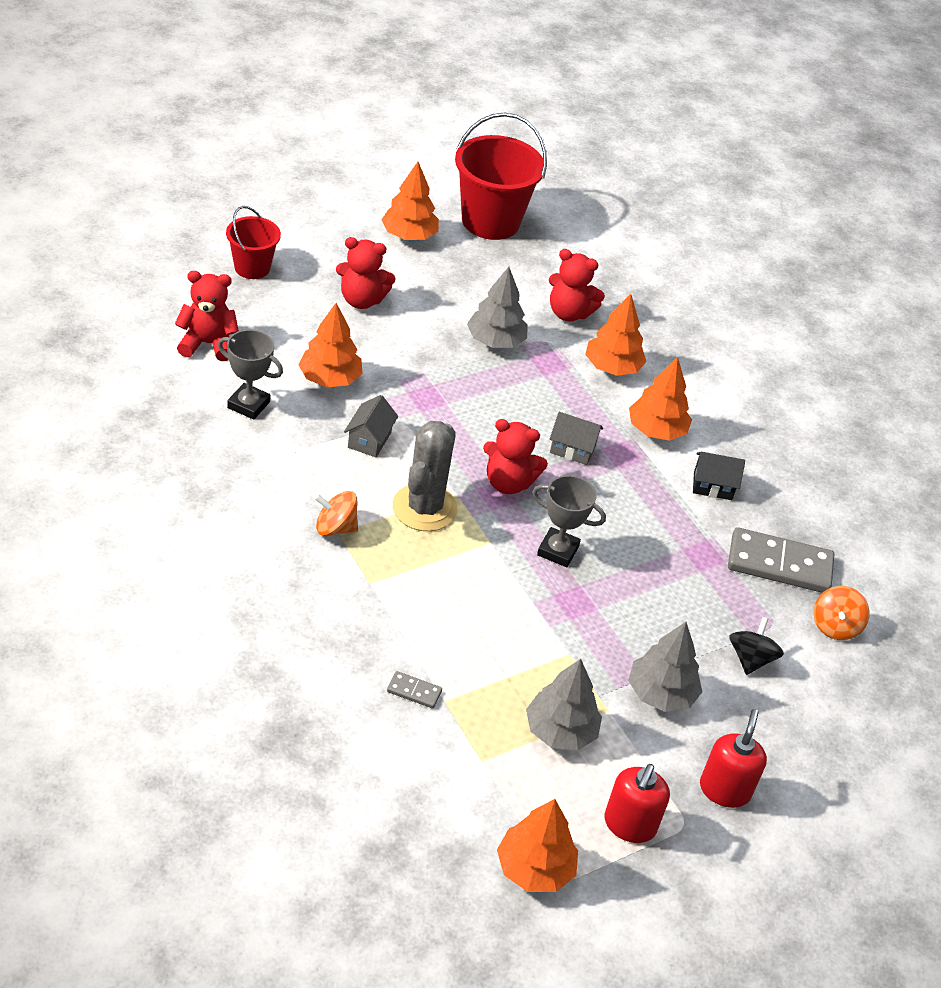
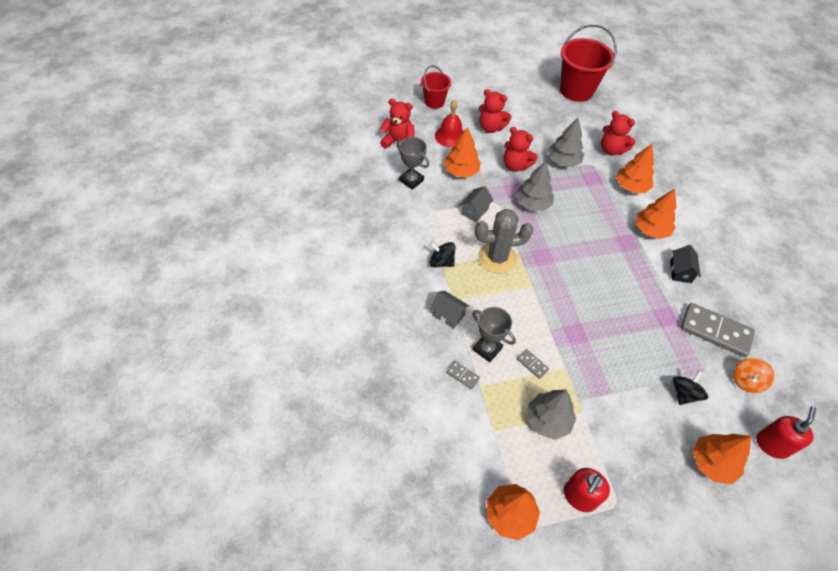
camera: 20 degrees right, 10 degrees up
(296, 323) = (450, 136): none -> red bell
(335, 528) = (441, 262): orange spinning top -> black spinning top
(409, 235) = (527, 93): orange tree -> orange tree (712, 463)
(424, 508) = (497, 258): grey cactus -> grey cactus turned 45 degrees clockwise
(508, 483) = (551, 250): red teddy bear -> red teddy bear (515, 165)
(518, 657) = (532, 364): none -> grey domino
(558, 551) = (572, 298): grey trophy -> grey trophy (487, 349)
(572, 449) = (595, 234): grey house -> grey house (448, 315)
(661, 693) = (619, 407): grey tree -> grey tree (532, 204)
(712, 486) = (680, 271): black house -> black house turned 75 degrees clockwise
(724, 789) = (649, 484): red soap dispenser -> red soap dispenser (772, 444)

